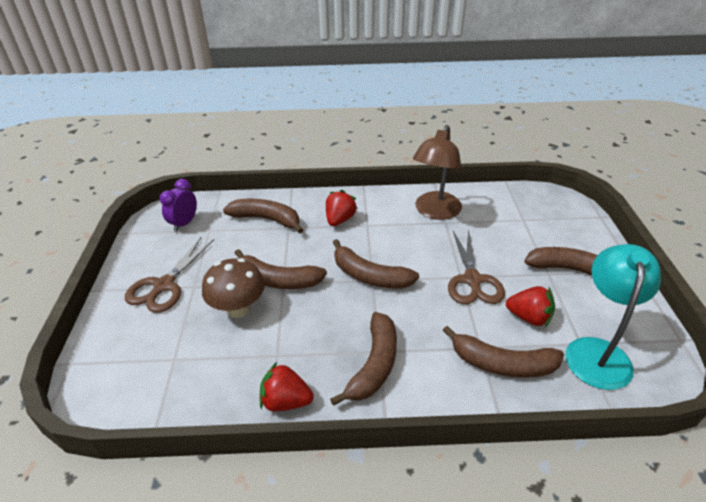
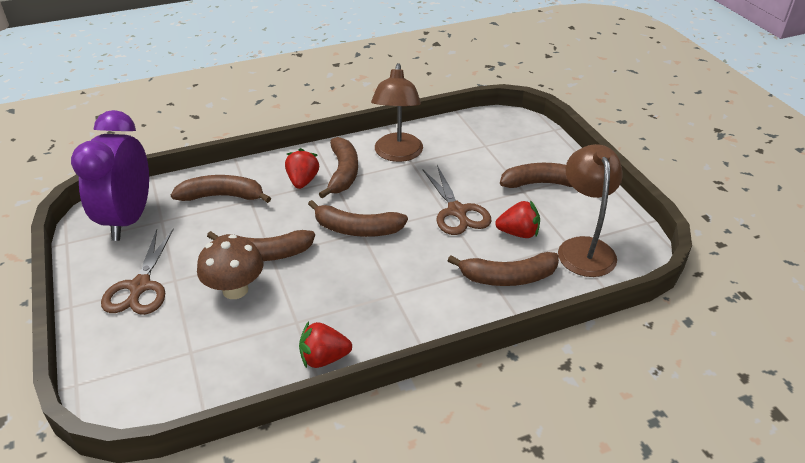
camera: 20 degrees left, 0 degrees up
(184, 223) = (128, 219): purple clock -> purple clock, size x2.06
(374, 365) = (394, 306): brown banana -> brown banana (343, 173)
(597, 351) = (584, 248): turquoise lamp -> brown lamp

